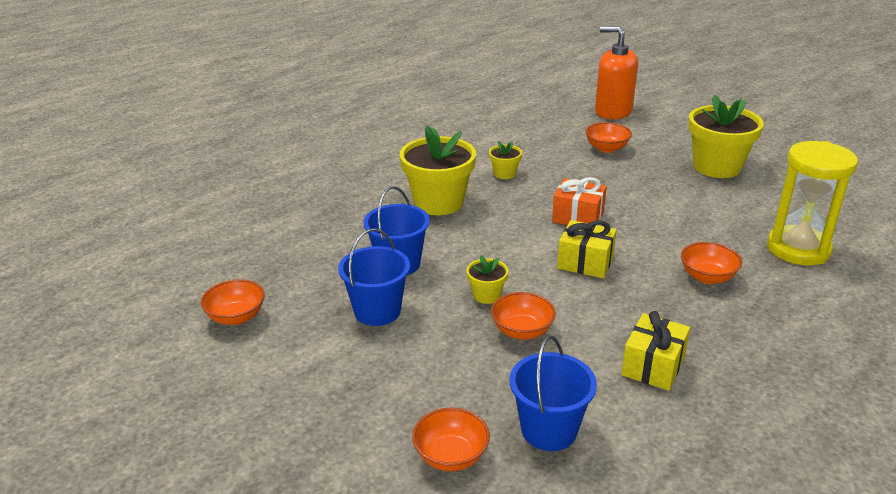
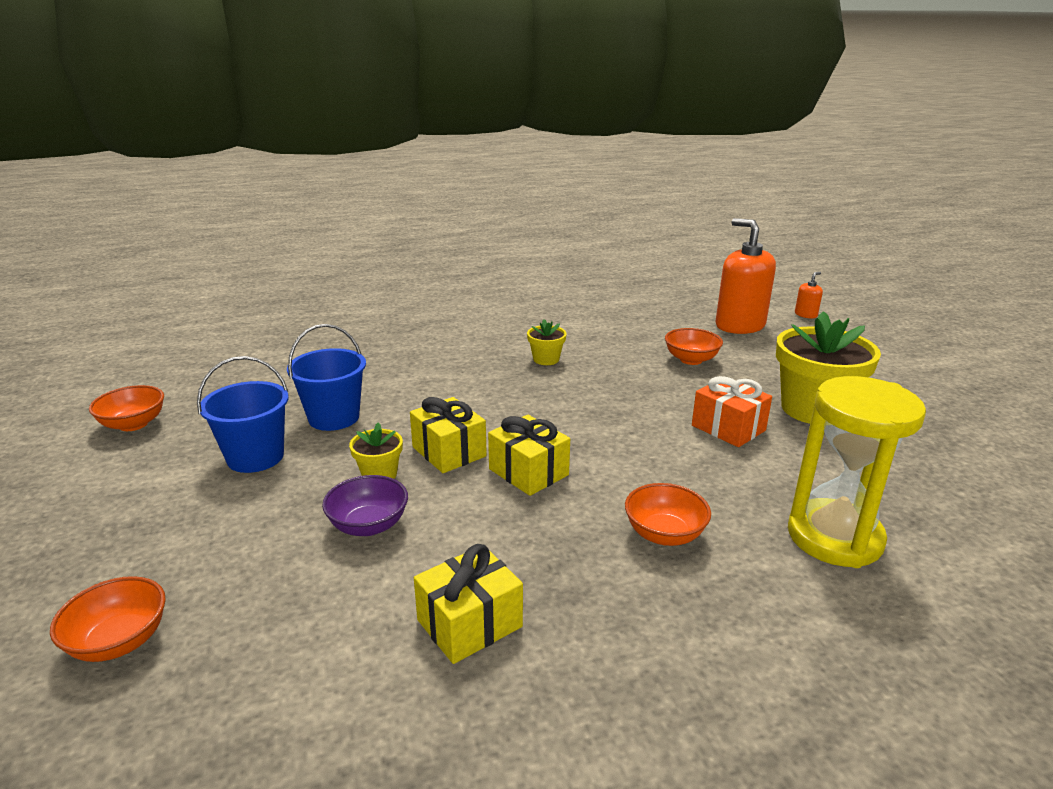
camera: 25 degrees right, 5 degrees down
(438, 202) = (445, 370): yellow flower pot -> none
(516, 264) = (449, 451): none -> yellow gift
(522, 331) = (368, 525): orange bowl -> purple bowl
(549, 430) = (255, 655): blue bucket -> none
(578, 217) = (576, 421): orange gift -> orange gift (728, 428)
(649, 92) = (805, 315): none -> orange soap dispenser

